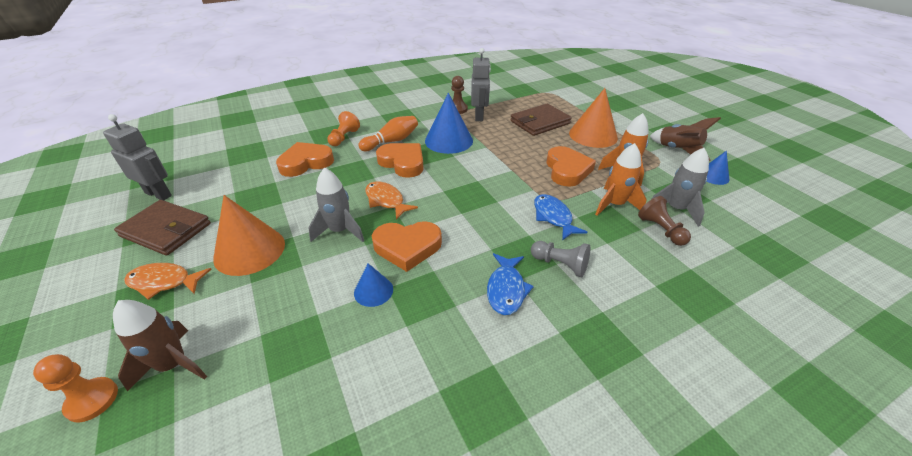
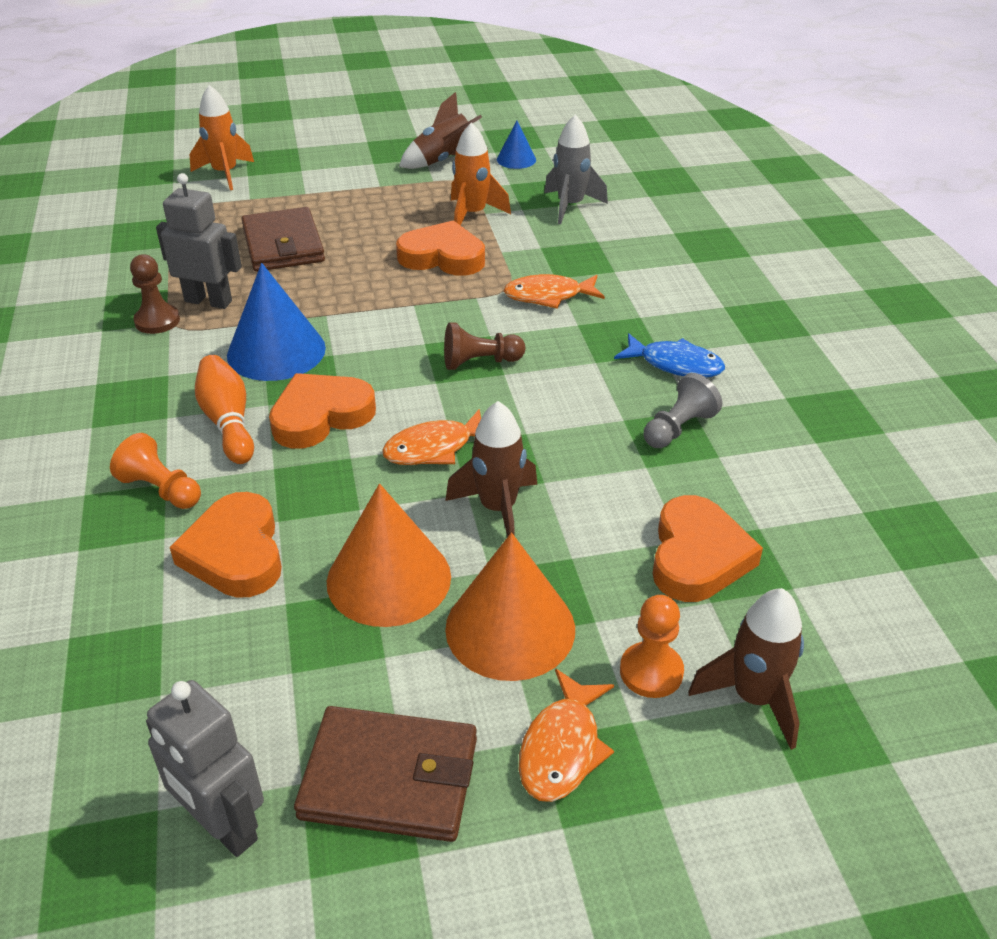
camera: 75 degrees left, 0 degrees up
(92, 400) = (808, 790): orange pawn -> orange pawn (651, 672)
(158, 194) = (223, 826): grey robot -> grey robot turned 90 degrees counterclockwise
(166, 230) = (390, 778): brown wallet -> brown wallet turned 60 degrees clockwise
(340, 231) = (498, 509): grey rocket -> brown rocket
(373, 291) = (650, 480): blue cone -> none
(407, 247) = (566, 438): orange heart -> orange heart (697, 556)
(553, 217) = (548, 296): blue fish -> orange fish
(560, 264) = (643, 314): grey pawn -> grey pawn (678, 428)
(593, 135) = (360, 210): orange cone -> orange cone (389, 578)
(614, 205) = (542, 244): orange rocket -> orange rocket (225, 174)
(660, 230) = (604, 228): brown pawn -> brown pawn (480, 362)

